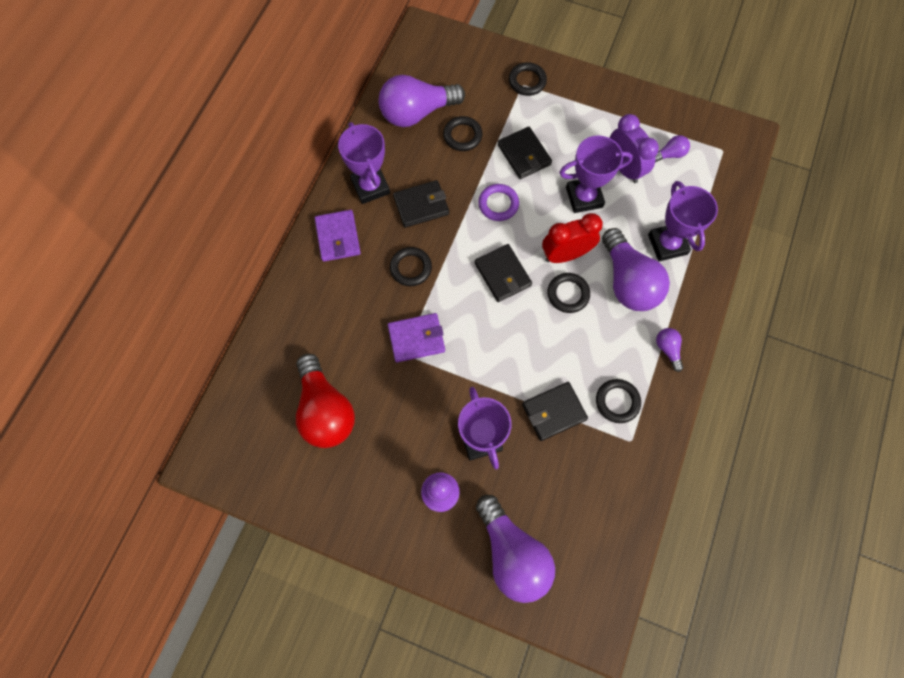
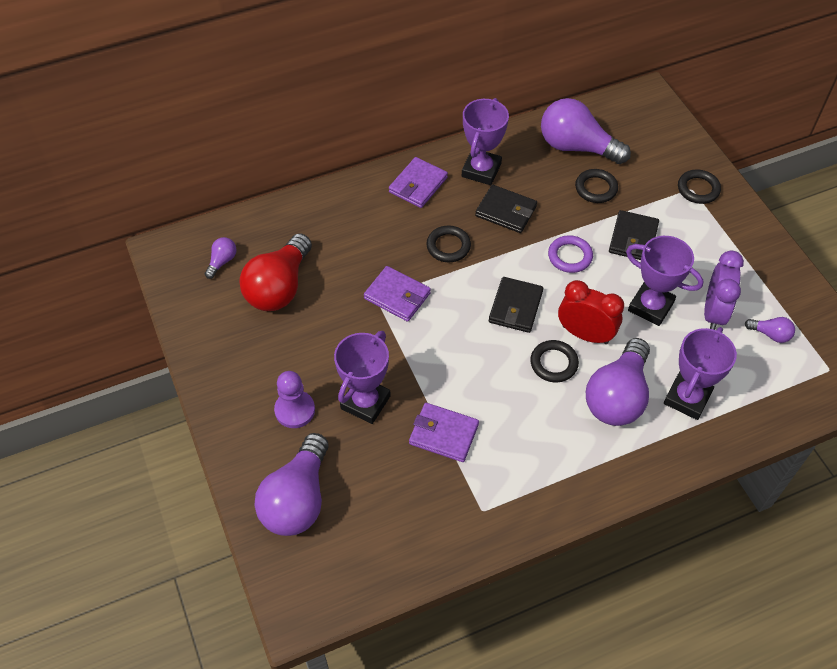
camera: 45 degrees right, 15 degrees down
(554, 412) = (443, 434): black wallet -> purple wallet
(617, 401) = (504, 473): black ring -> none
(667, 349) = (594, 473): purple light bulb -> purple light bulb (222, 261)

